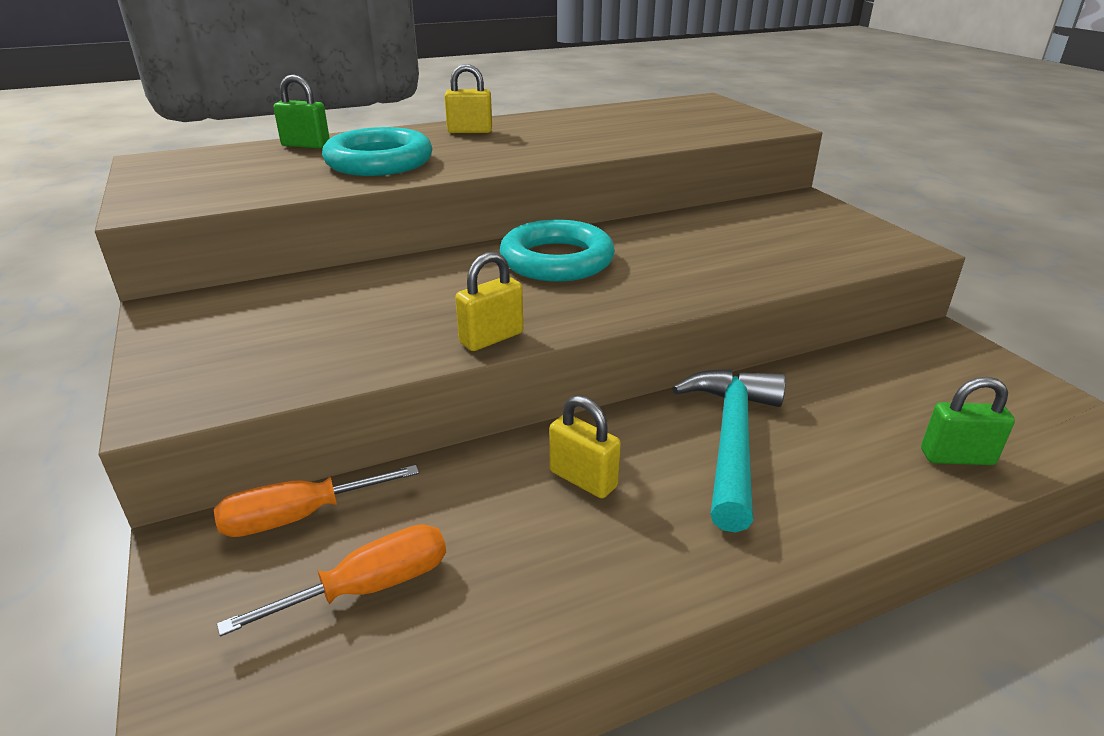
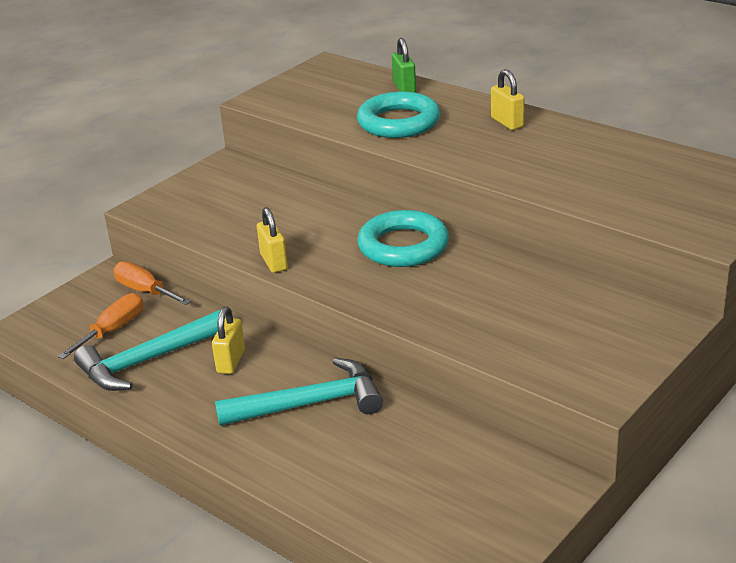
camera: 65 degrees right, 0 degrees up
(369, 587) = (113, 330): orange screwdriver -> orange screwdriver turned 90 degrees counterclockwise
(491, 338) = (274, 262): yellow padlock -> yellow padlock turned 45 degrees clockwise
(505, 568) = (147, 361): none -> turquoise hammer
(956, 457) = (364, 504): green padlock -> none

